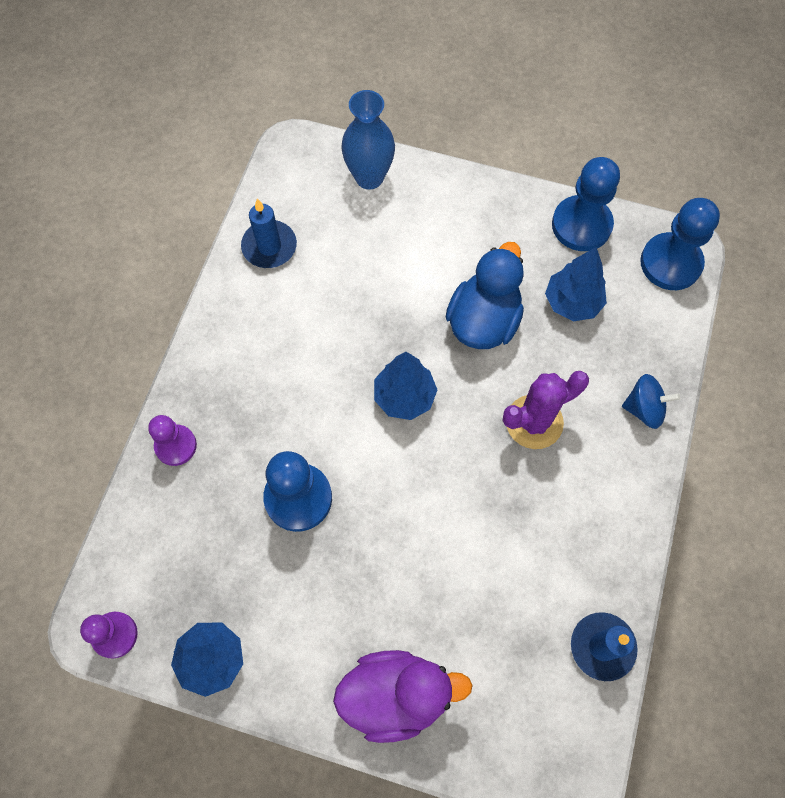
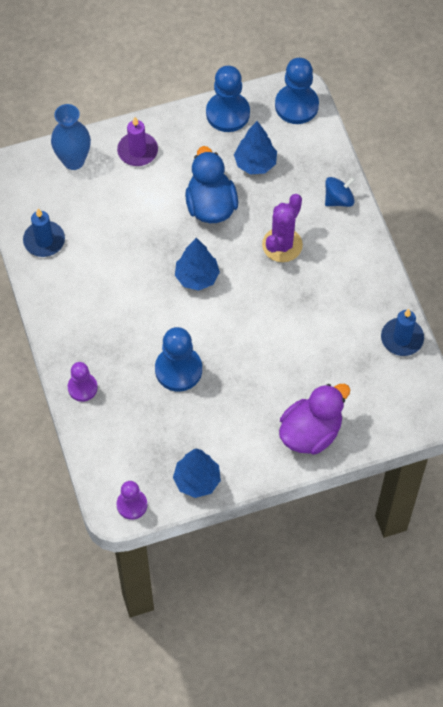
camera: 35 degrees left, 5 degrees down
(447, 208) = (137, 151): none -> purple candle

